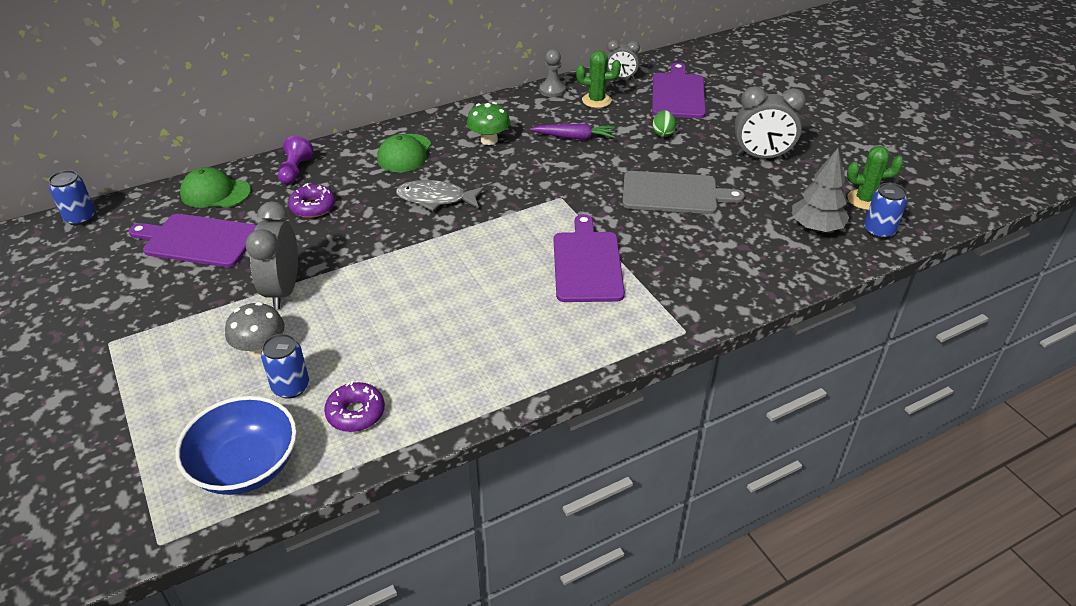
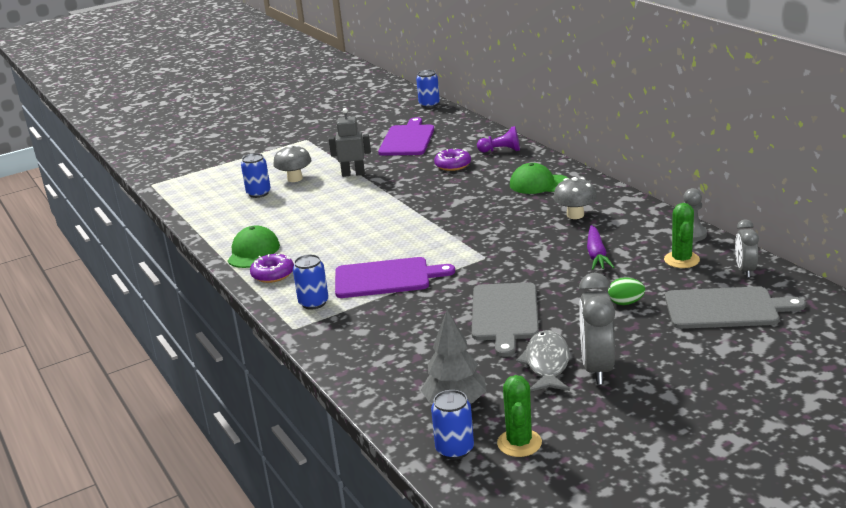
camera: 90 degrees right, 15 degrees down
(215, 193) = (465, 133): green cap -> green cap (253, 252)
(246, 466) = (197, 194): blue bowl -> none
(283, 290) = (353, 174): grey clock -> grey robot
(356, 413) = (231, 215): purple donut -> purple donut (273, 274)
(435, 199) = (472, 206): grey fish -> grey fish (547, 363)
(489, 140) = (575, 215): green mushroom -> grey mushroom
(631, 318) = (313, 303): none -> blue can
(678, 94) = (726, 308): purple cutting board -> grey cutting board

